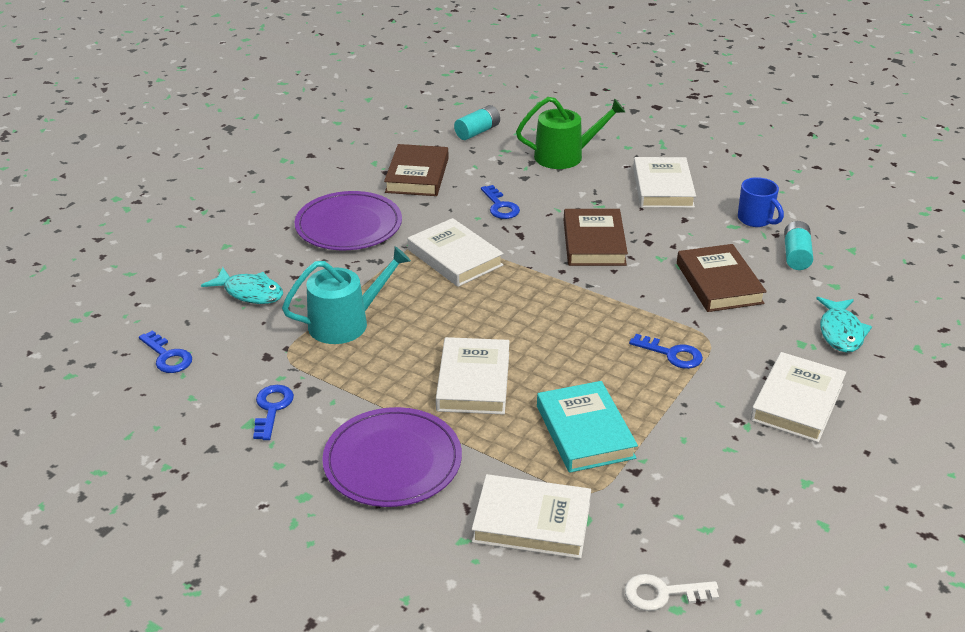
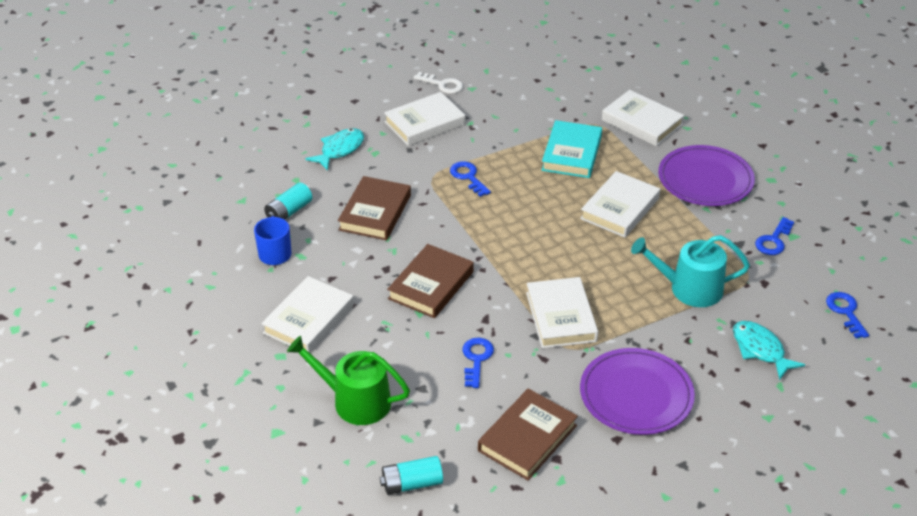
camera: 150 degrees left, 5 degrees up
(662, 594) = (599, 74): white key -> white key (442, 85)

